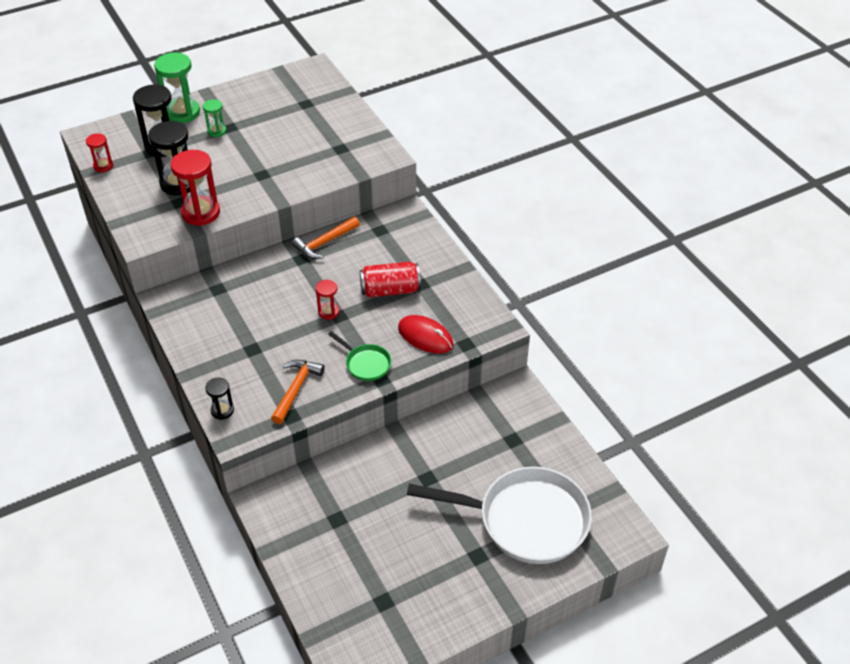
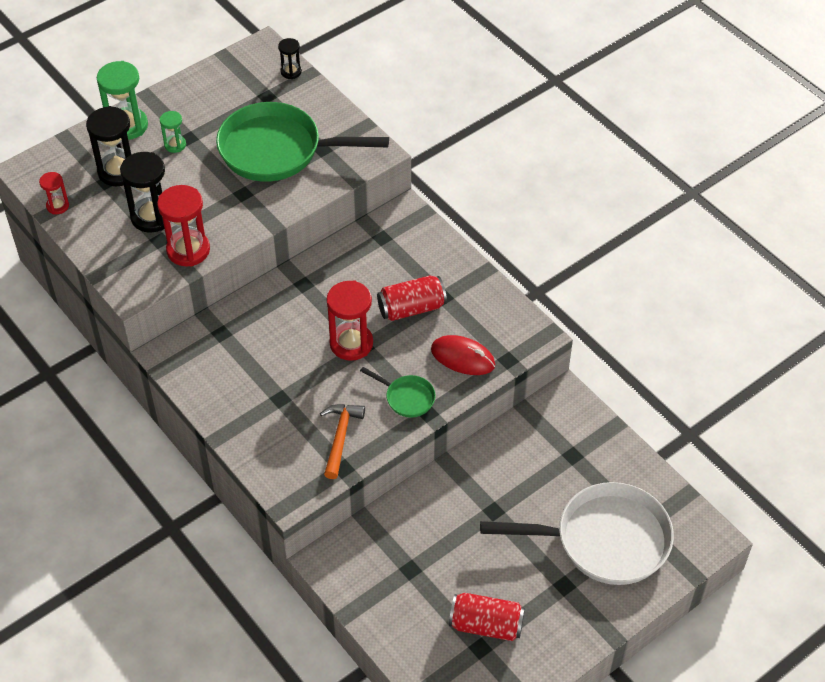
camera: 10 degrees left, 5 degrees up
(222, 410) = (268, 473): black hourglass -> black hourglass (291, 72)
(301, 145) = (277, 150): none -> green pan
(324, 243) = (324, 261): orange hammer -> none
(328, 312) = (351, 343): red hourglass -> red hourglass, size x1.87
(394, 581) = (486, 625): none -> red can

